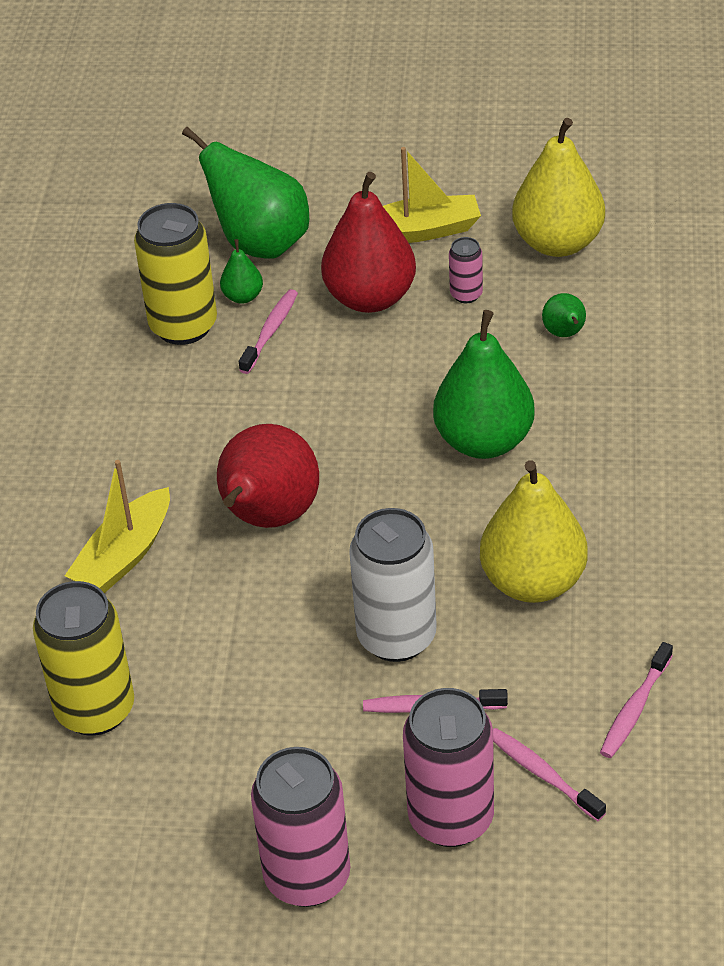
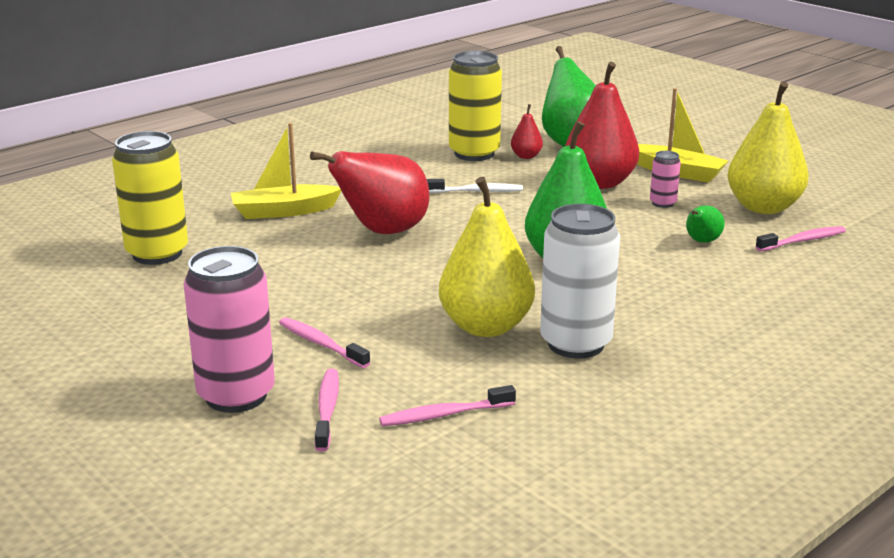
camera: 40 degrees right, 20 degrees down
(243, 296) = (526, 156): green pear -> red pear
(270, 331) = (517, 172): pink toothbrush -> pink toothbrush (803, 241)
(272, 391) = (477, 191): none -> white toothbrush
(307, 877) = (114, 371): pink can -> none
(396, 637) = (359, 307): white can -> white can (575, 344)

